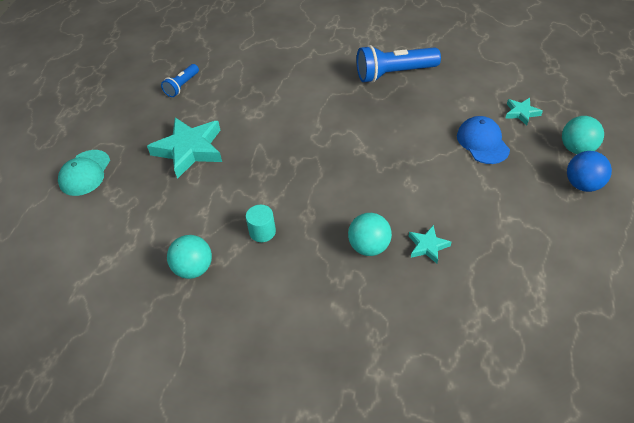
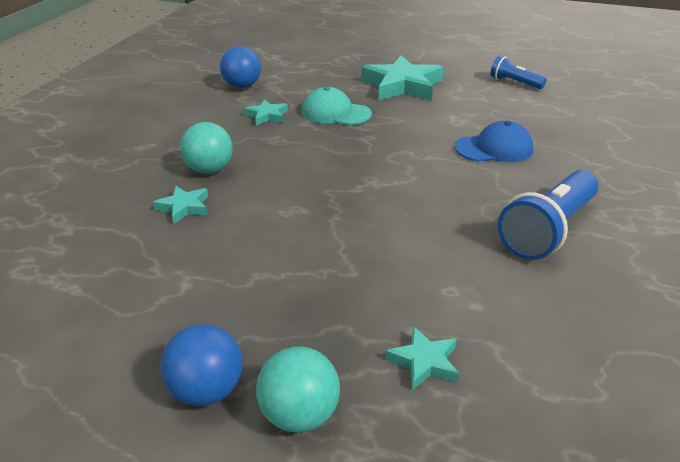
camera: 95 degrees right, 15 degrees down
(85, 173) = (383, 46): turquoise cap -> turquoise cap (335, 113)
(194, 268) = (242, 86): turquoise ball -> blue ball
(262, 232) = (267, 116): turquoise cylinder -> turquoise star
(394, 74) = (548, 230): blue flashlight -> blue flashlight turned 135 degrees counterclockwise
(482, 142) = (355, 293): blue cap -> blue cap (494, 149)

